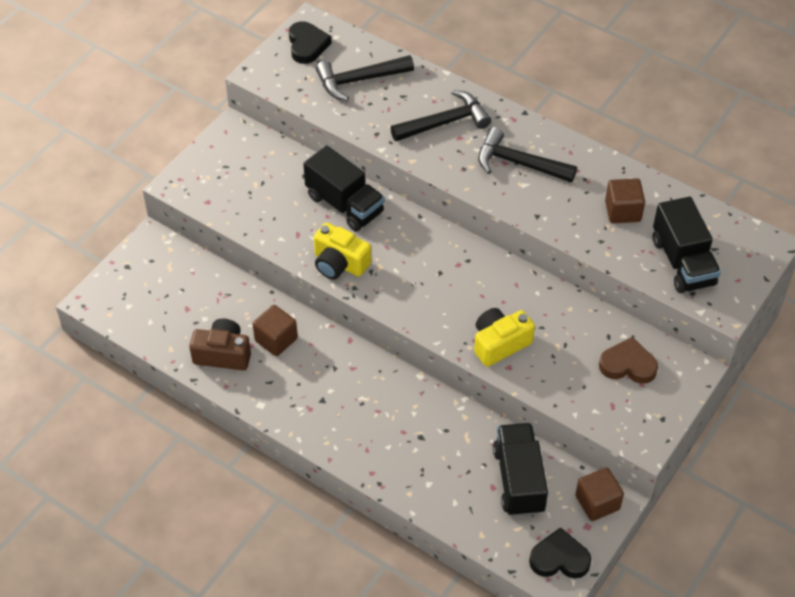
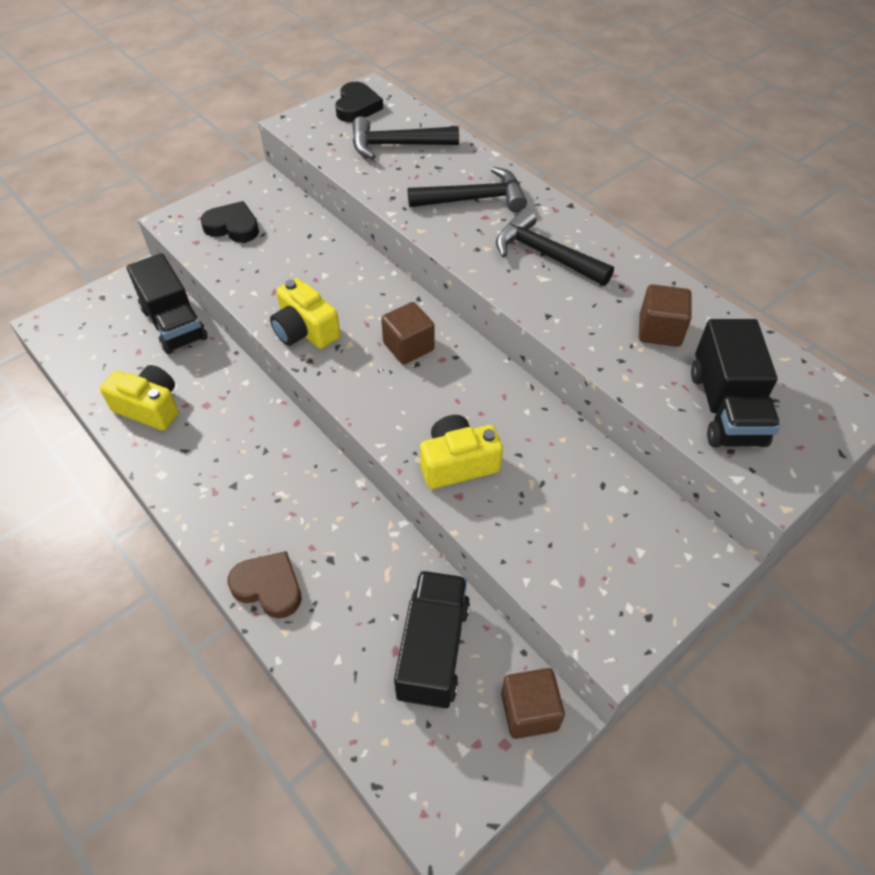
camera: 15 degrees right, 0 degrees up
(223, 354) = (150, 407): brown camera -> yellow camera
(276, 339) = (215, 404): brown cube -> brown cube (408, 347)
(344, 204) = (339, 271): black truck -> black truck (174, 324)
(559, 558) = (450, 785): black heart -> black heart (233, 227)
(628, 365) = (618, 529): brown heart -> brown heart (269, 587)

